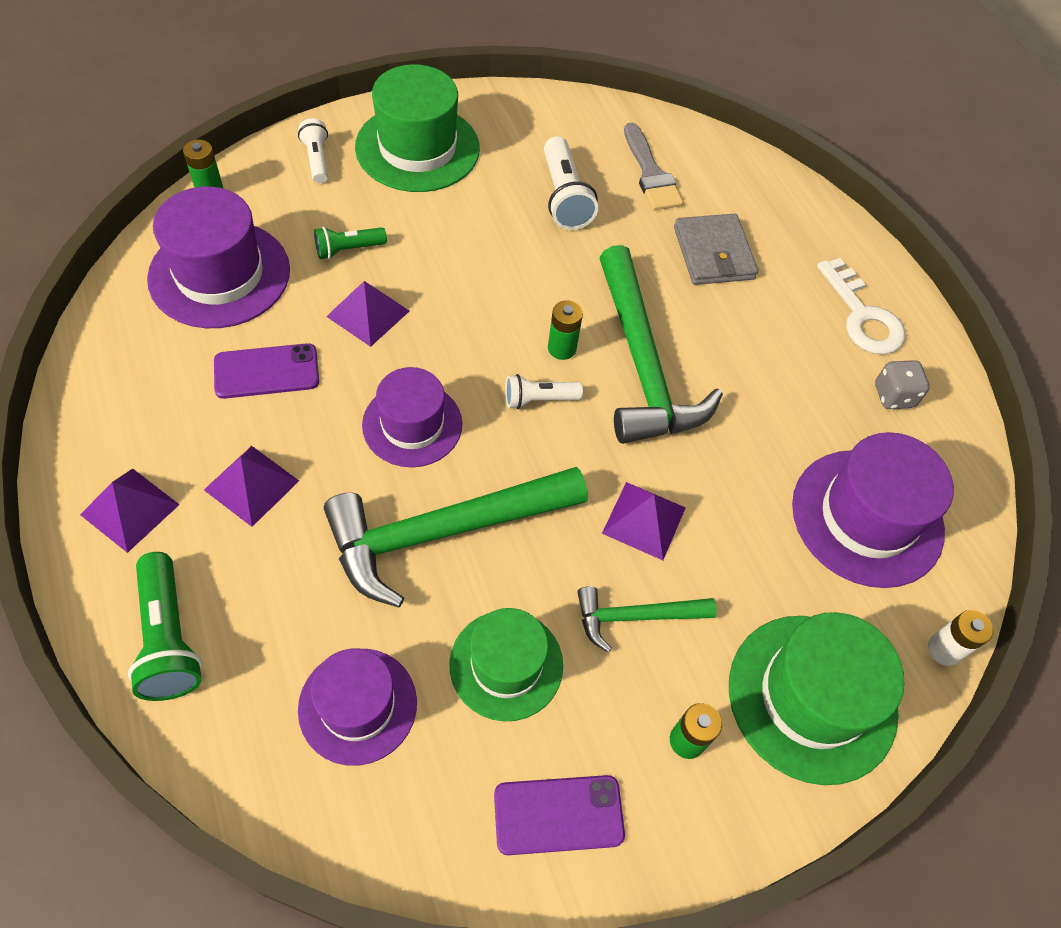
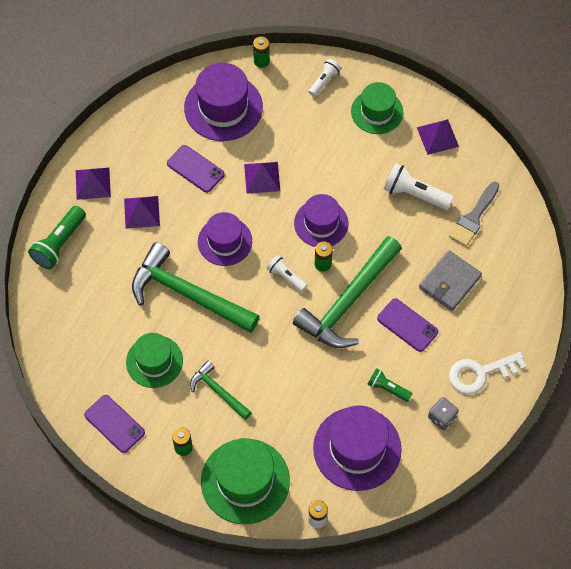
camera: 55 degrees right, 5 degrees up
(348, 249) = (287, 139): green flashlight -> green flashlight (388, 388)
(357, 705) = (92, 325): purple hat -> purple hat (321, 223)
(417, 148) = (377, 112): green hat -> green hat, size x0.66
(564, 197) = (415, 194): white flashlight -> white flashlight turned 75 degrees clockwise
(644, 520) = (266, 362): purple pyramid -> purple pyramid (437, 137)
(733, 333) = (407, 325): none -> purple phone
(862, 316) = (480, 373): white key -> white key turned 45 degrees clockwise

